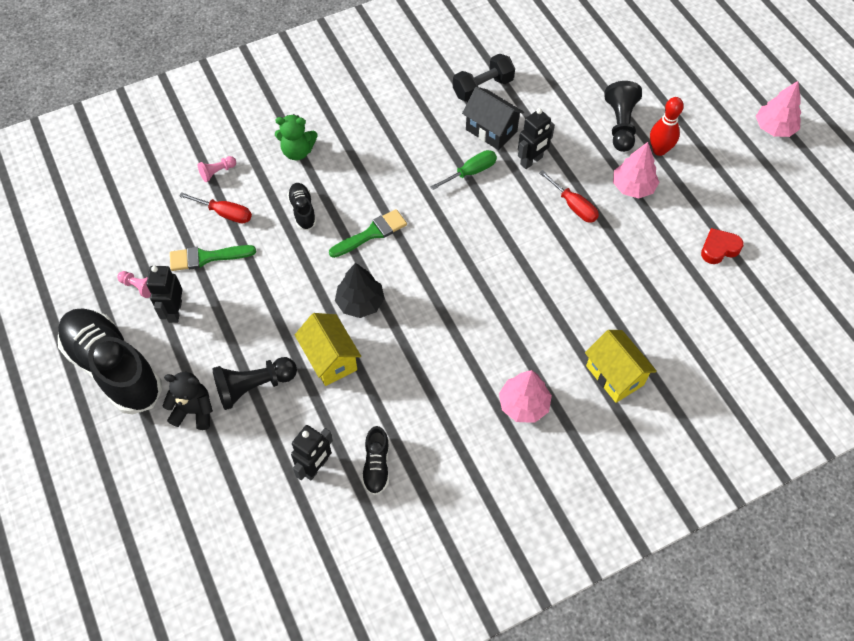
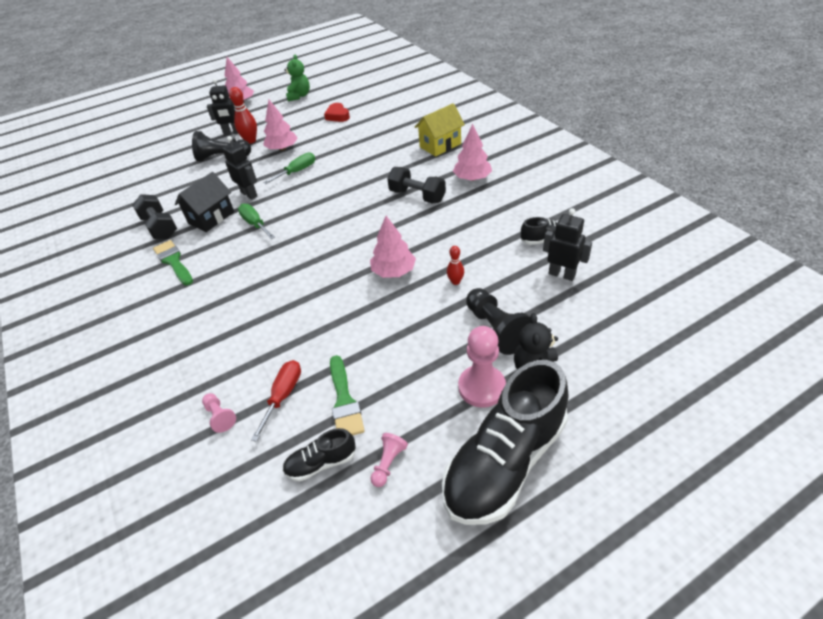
camera: 90 degrees left, 15 degrees down
(174, 311) = (419, 416): black robot -> black robot (232, 133)
(190, 363) = (482, 387): none -> pink pawn
(297, 151) = (205, 345): green teddy bear -> green teddy bear (299, 96)
(303, 211) = (286, 328): black shoe -> black shoe (321, 463)
(330, 359) = (455, 282): yellow house -> red bowling pin
(360, 302) = (393, 271): black tree -> pink tree
(372, 233) = (317, 274): green brush -> green brush (173, 261)
(495, 336) = (417, 196): none -> black dumbbell
(573, 206) = (297, 171): red screwdriver -> green screwdriver

